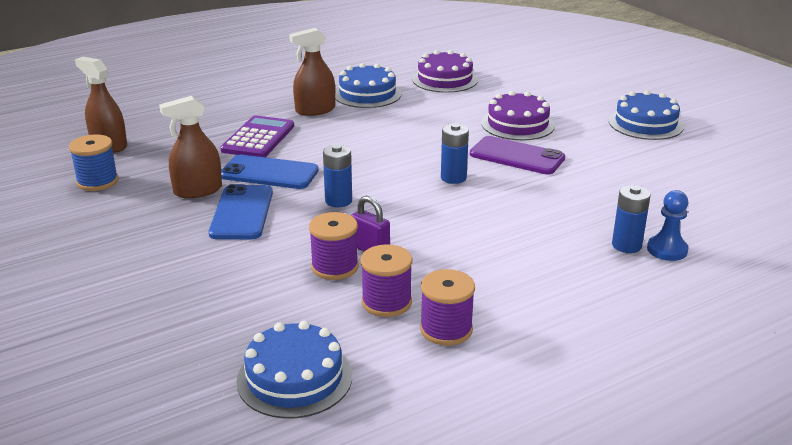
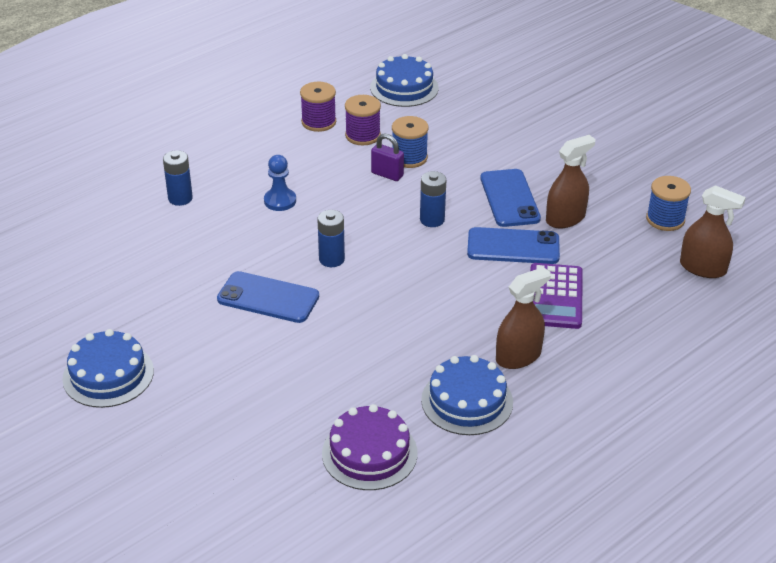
camera: 170 degrees right, 10 degrees up
(335, 267) = (409, 158): purple spool -> blue spool
(517, 124) = (266, 355): purple cake -> none
(517, 156) = (268, 298): purple phone -> blue phone
(667, 250) = (148, 197): blue pawn -> blue pawn (280, 201)

